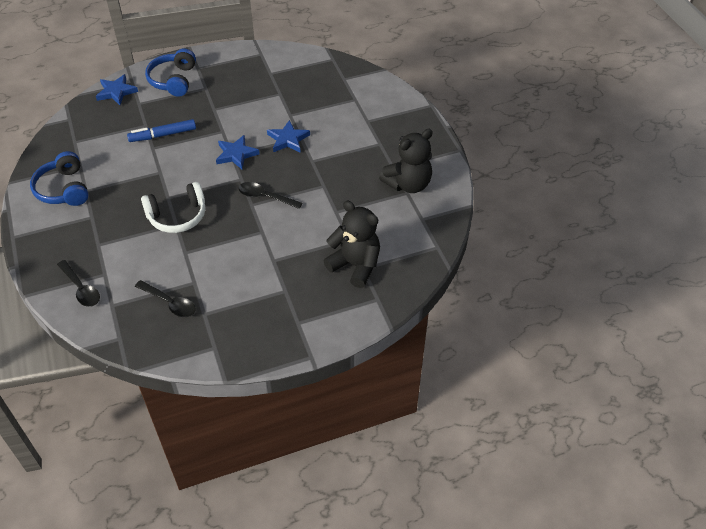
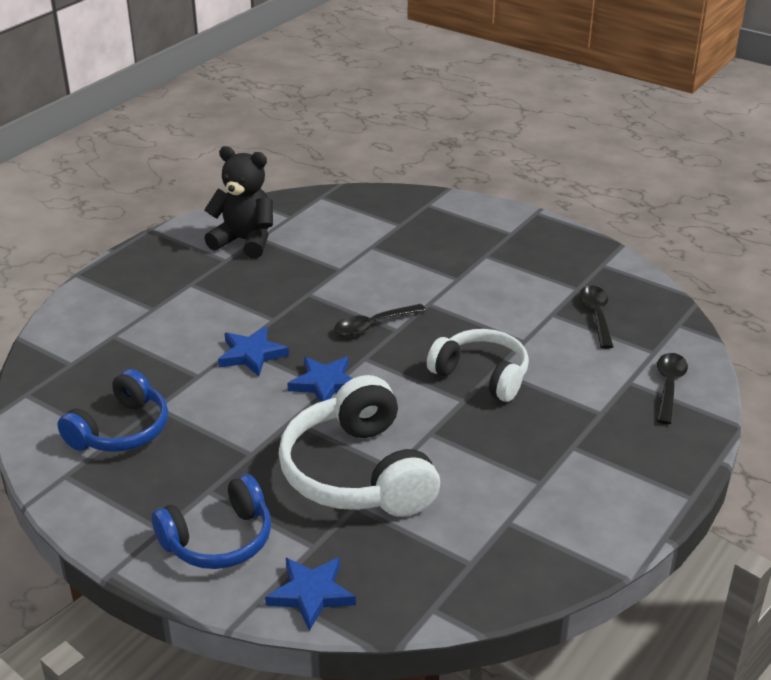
camera: 125 degrees left, 15 degrees down
(63, 189) = (565, 506): blue headphones -> blue headphones (121, 430)
(163, 135) = (358, 473): blue marker -> white headphones
(265, 197) = (373, 325): black spoon -> black spoon turned 75 degrees clockwise
(355, 265) = (401, 230): black teddy bear -> none

